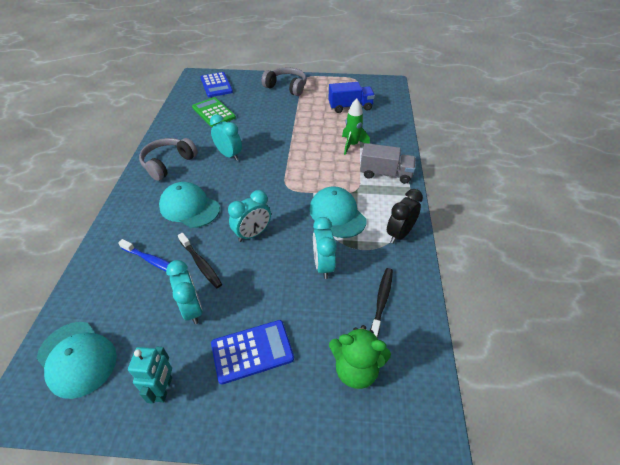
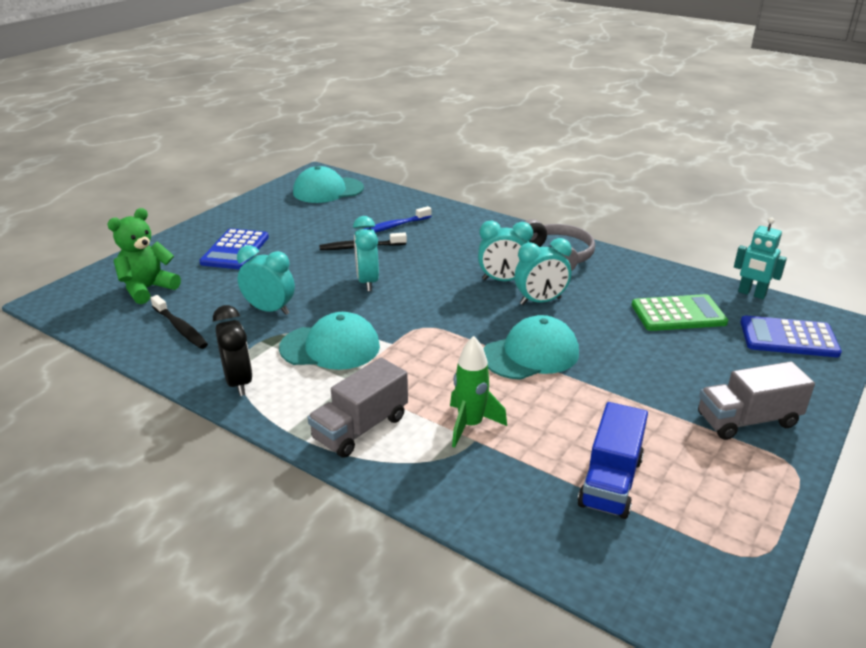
camera: 120 degrees right, 15 degrees down
(164, 389) = (257, 214): turquoise robot -> turquoise robot (751, 294)
(189, 207) = (454, 256): turquoise cap -> turquoise cap (531, 354)
(192, 309) = (313, 234): turquoise clock -> turquoise clock (503, 280)
(286, 87) = (747, 420): grey headphones -> grey truck

